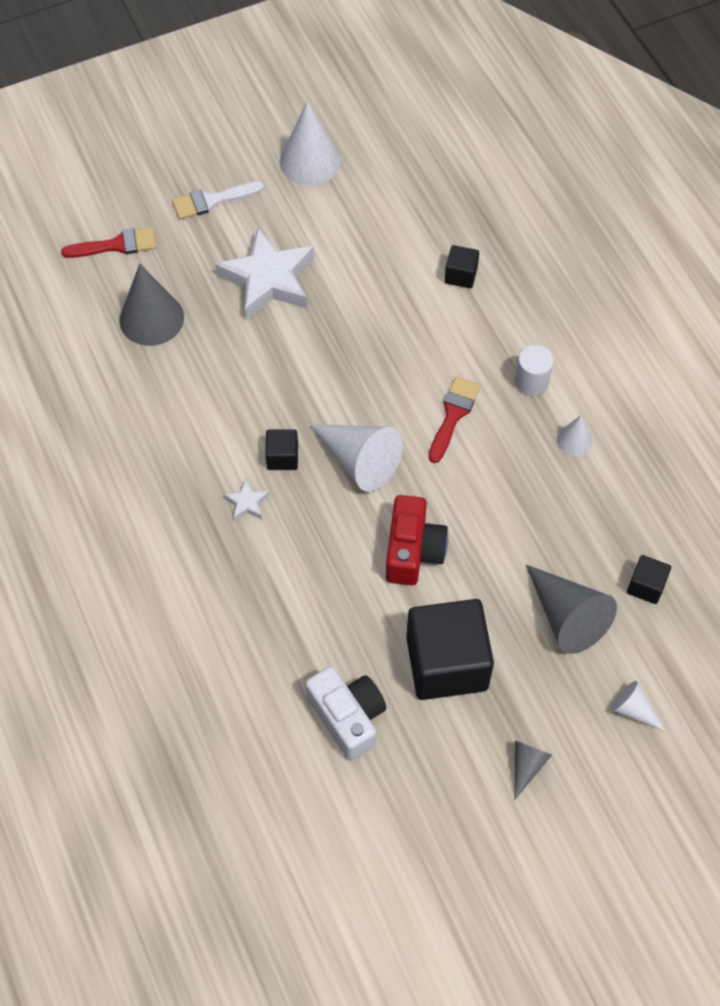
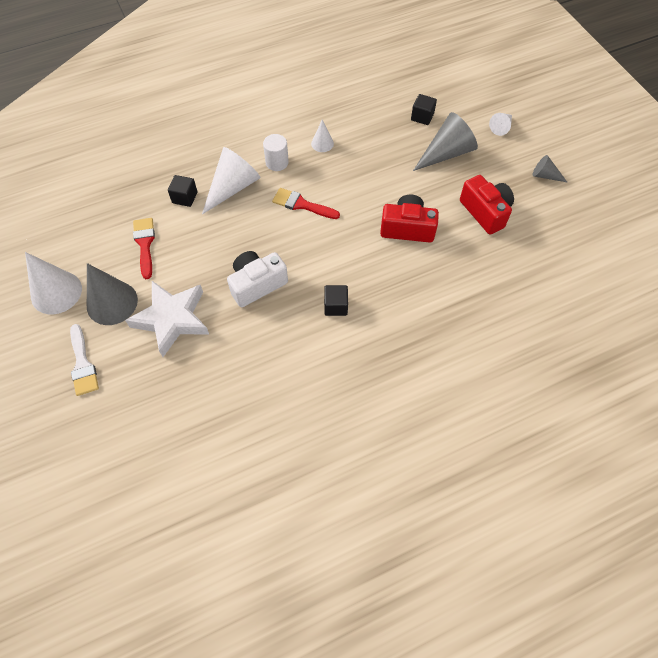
camera: 90 degrees left, 0 degrees up
(116, 245) = (117, 440): red brush -> red brush (145, 244)
(151, 318) = (201, 406): grey cone -> grey cone (112, 303)
(247, 503) = (375, 328): white star -> none
(347, 717) = (531, 265): white camera -> white camera (257, 284)
(359, 460) = (338, 258): white cone -> white cone (233, 187)
(447, 663) = (485, 212): black cube -> red camera

